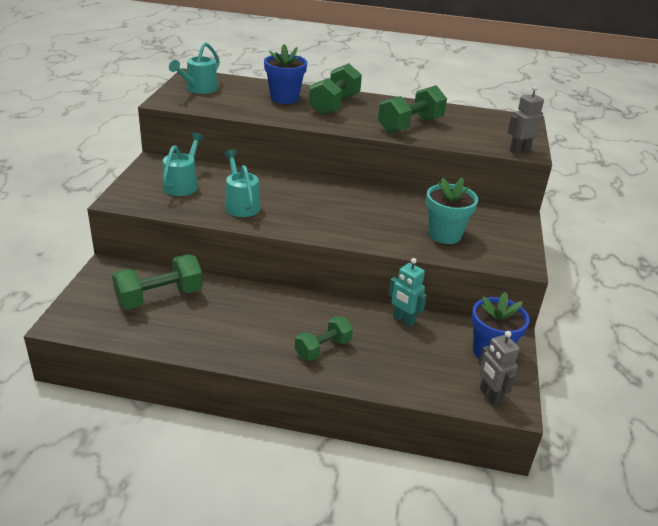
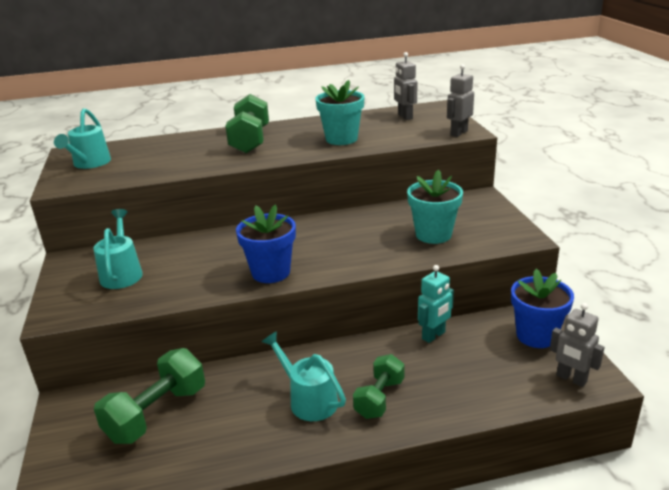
camera: 20 degrees left, 5 degrees down
(240, 204) = (205, 273): turquoise watering can -> turquoise watering can (308, 399)
(284, 98) = (193, 148): blue flower pot -> blue flower pot (271, 272)
(403, 320) = (434, 335): turquoise robot -> turquoise robot turned 60 degrees counterclockwise
(410, 126) = (341, 139): green dumbbell -> turquoise flower pot
(486, 121) = (405, 117): none -> grey robot

